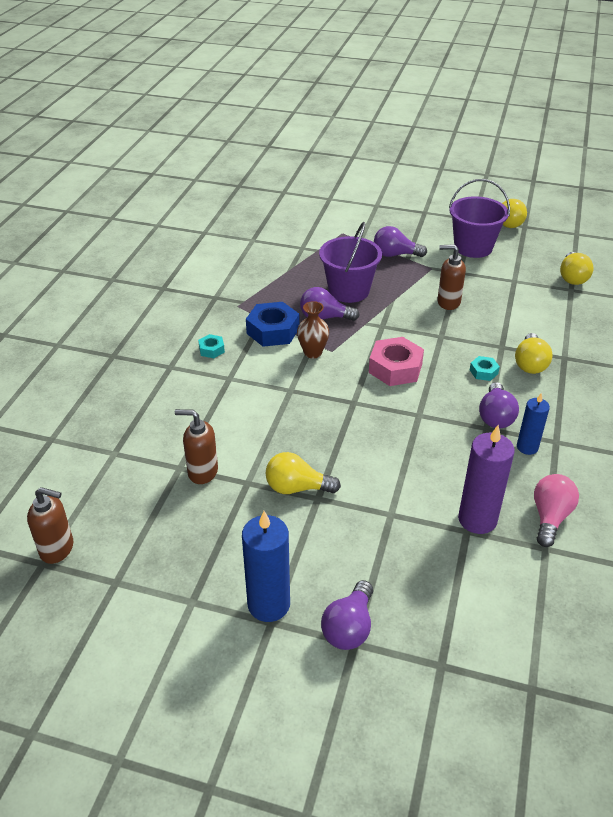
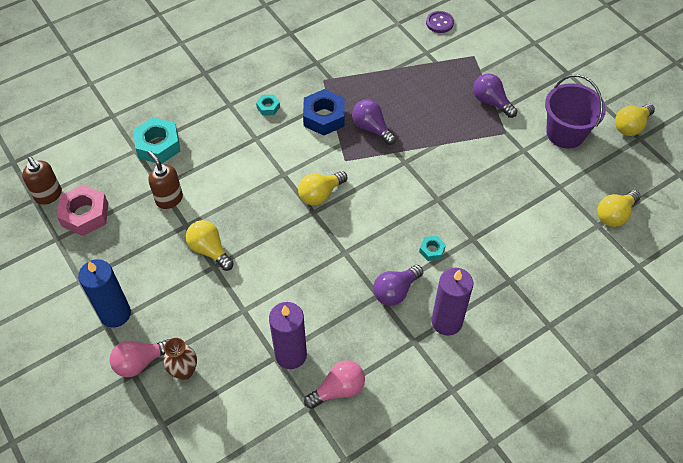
camera: 40 degrees right, 15 degrees up
(135, 436) = (158, 145): none -> turquoise nut
(287, 225) = (439, 23): none -> purple button
(313, 353) = (330, 153): brown vase -> brown vase (184, 371)
(349, 291) = (416, 115): purple bucket -> none
(349, 627) = (140, 362): purple light bulb -> pink light bulb
(395, 368) = (372, 204): pink nut -> pink nut (85, 214)
(448, 302) = (479, 173): brown soap dispenser -> none
(527, 447) = (388, 330): blue candle -> none
(530, 364) = (475, 267): yellow light bulb -> yellow light bulb (320, 194)
(560, 412) = (446, 322): none -> purple candle

